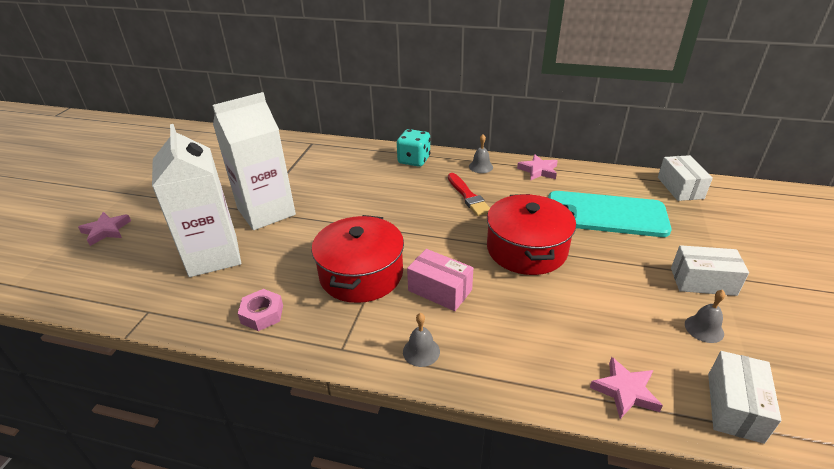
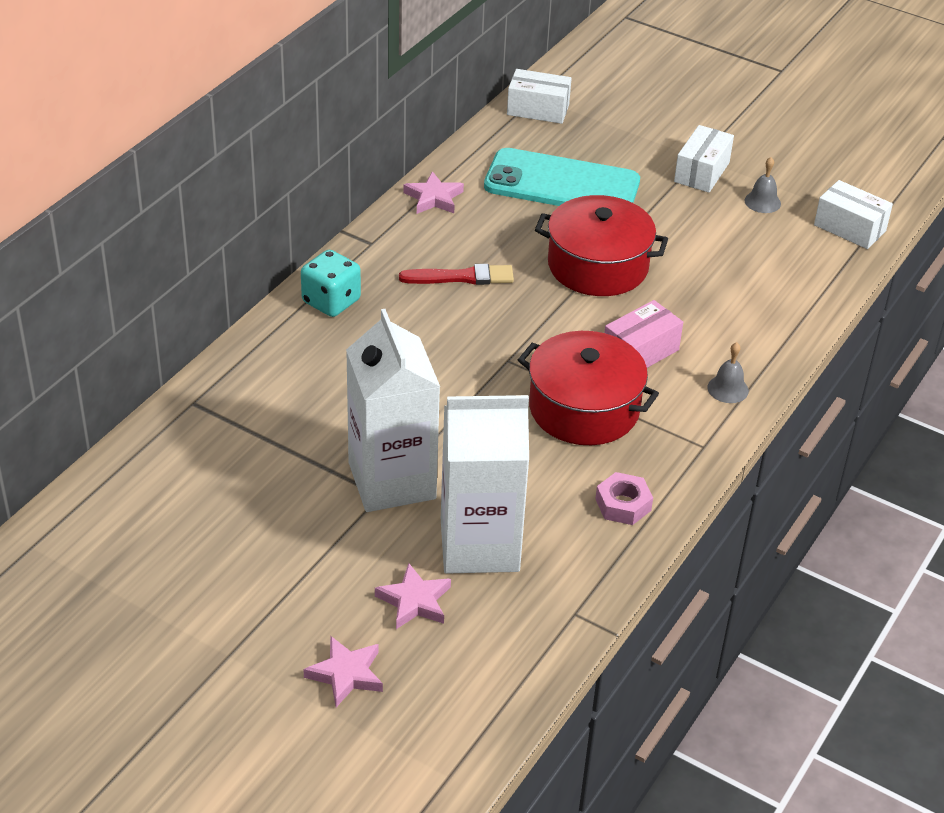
camera: 75 degrees left, 5 degrees up
(480, 166) = (391, 244): grey bell -> none
(606, 214) = (562, 184): turquoise phone -> turquoise phone turned 75 degrees clockwise
(625, 391) = (816, 277): pink star -> pink star (414, 601)

